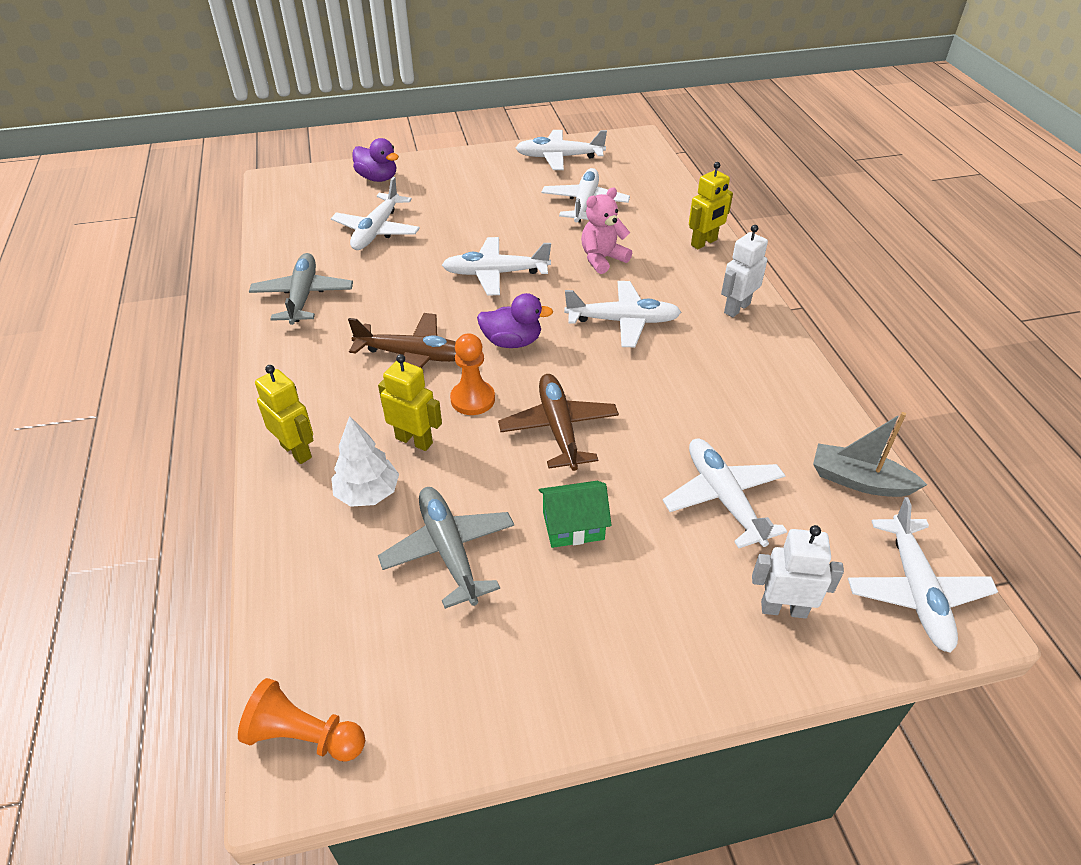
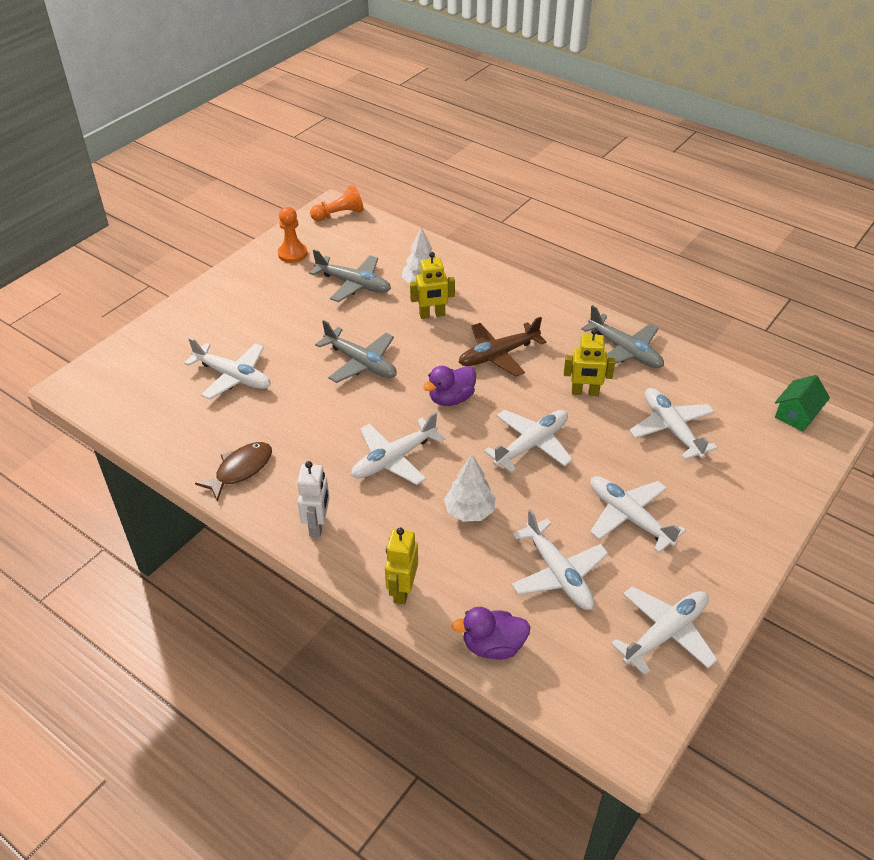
camera: 140 degrees right, 0 degrees up
(296, 451) = (483, 280): yellow robot -> yellow robot (585, 392)
(378, 178) = (766, 483): purple duck -> purple duck (493, 646)
(472, 399) = (429, 351): orange pawn -> orange pawn (292, 254)
(559, 429) = (360, 363): brown plane -> grey plane
(573, 525) = (304, 323): green house -> green house (796, 414)
(602, 259) = (469, 511): pink teddy bear -> white tree
(779, 386) = (240, 470): none -> brown fish
(783, 609) = (170, 343): white robot -> none
(859, 481) = (154, 429): grey boat -> none
(916, 590) = (101, 385): white plane -> white plane (629, 517)

